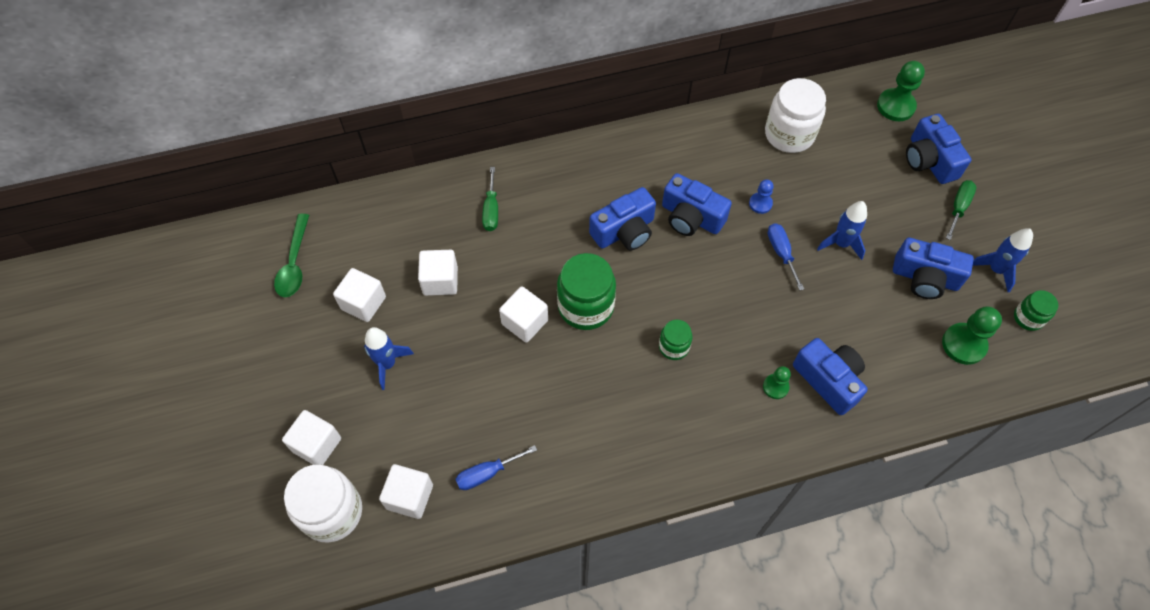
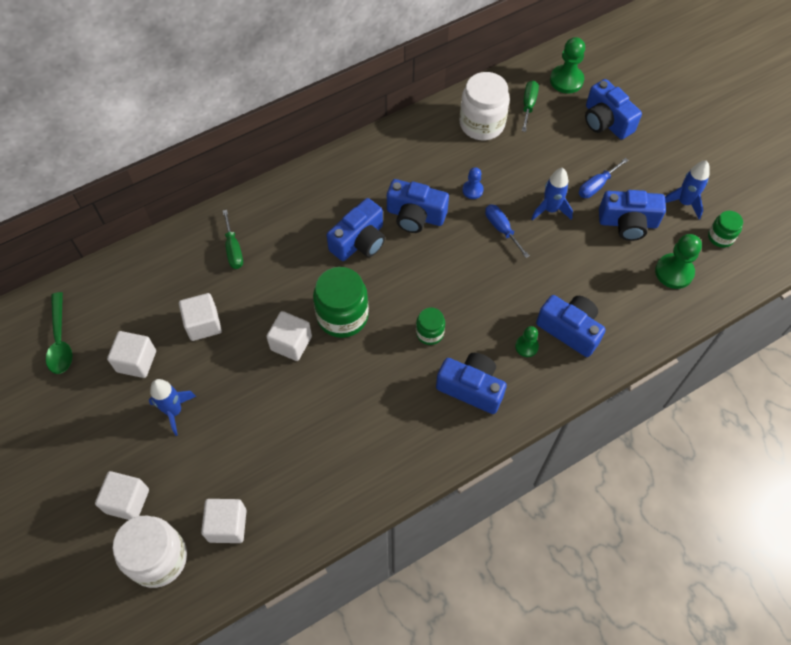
camera: 15 degrees left, 0 degrees up
(487, 473) = (293, 486): blue screwdriver -> blue screwdriver (596, 185)
(703, 417) = (471, 388): none -> blue camera
(958, 207) = (640, 156): green screwdriver -> green screwdriver (528, 105)

